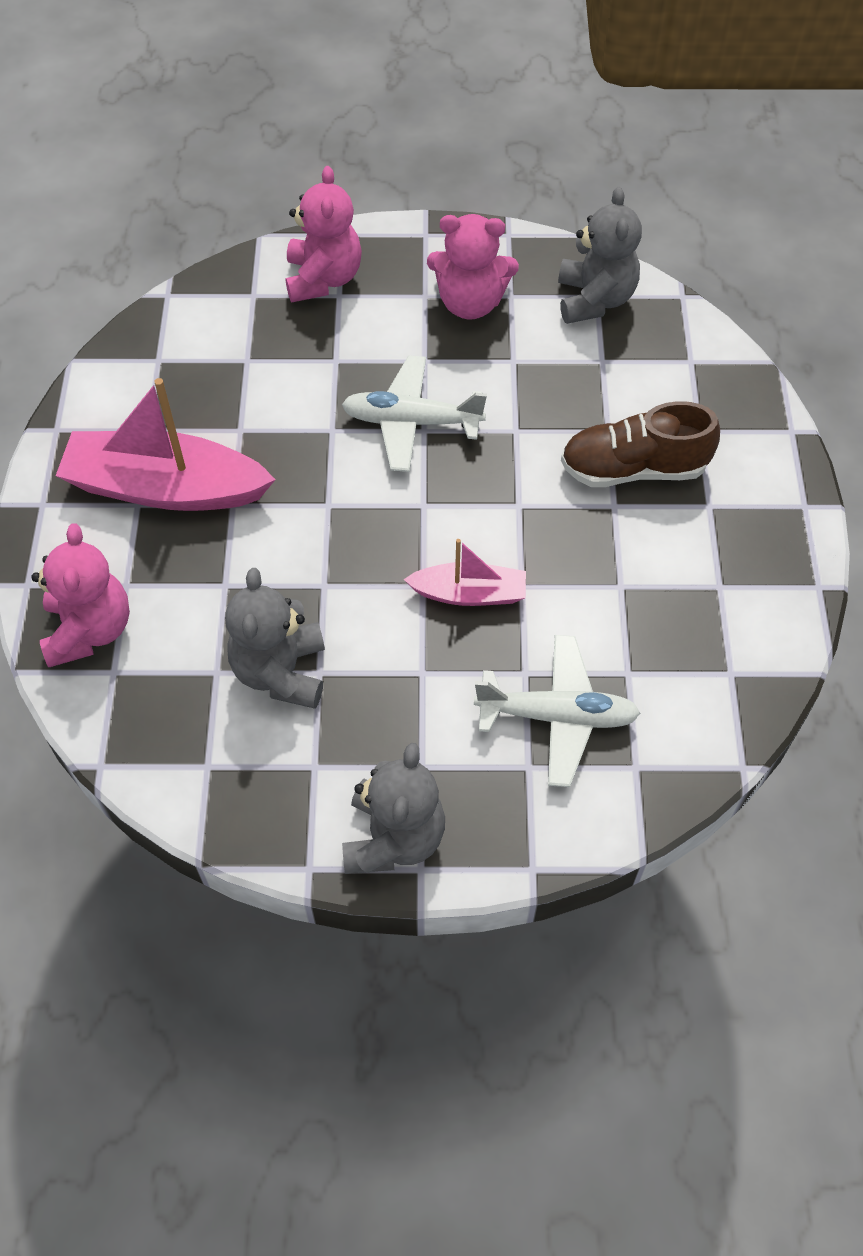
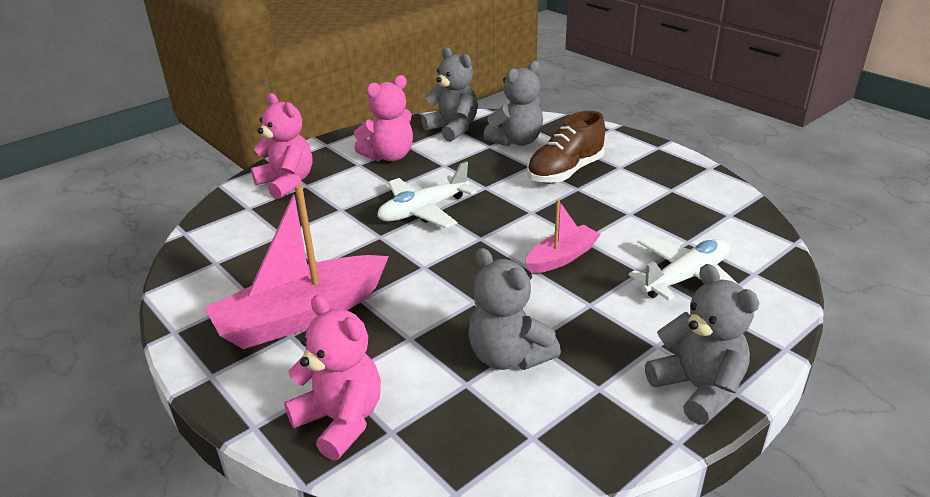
camera: 40 degrees left, 25 degrees down
(643, 374) = (516, 141): none -> grey teddy bear

